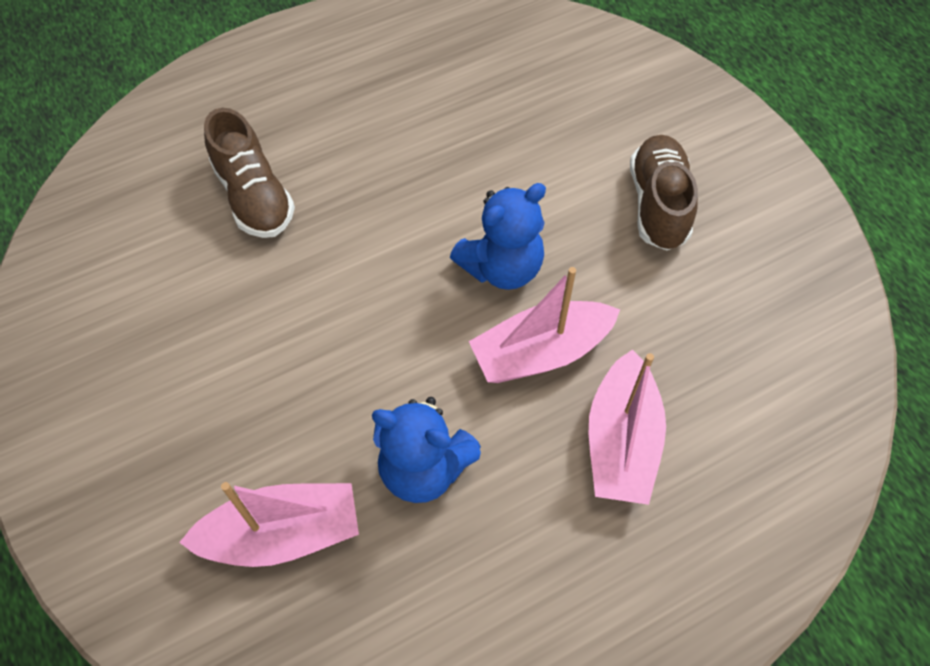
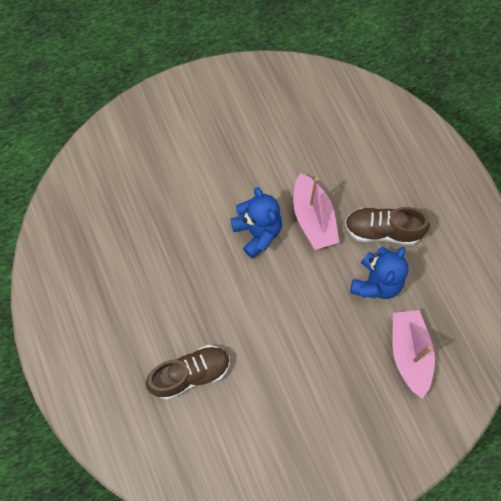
camera: 85 degrees left, 10 degrees up
(621, 442) = (365, 187): pink boat -> none
(658, 204) = (222, 145): brown shoe -> brown shoe (382, 231)

